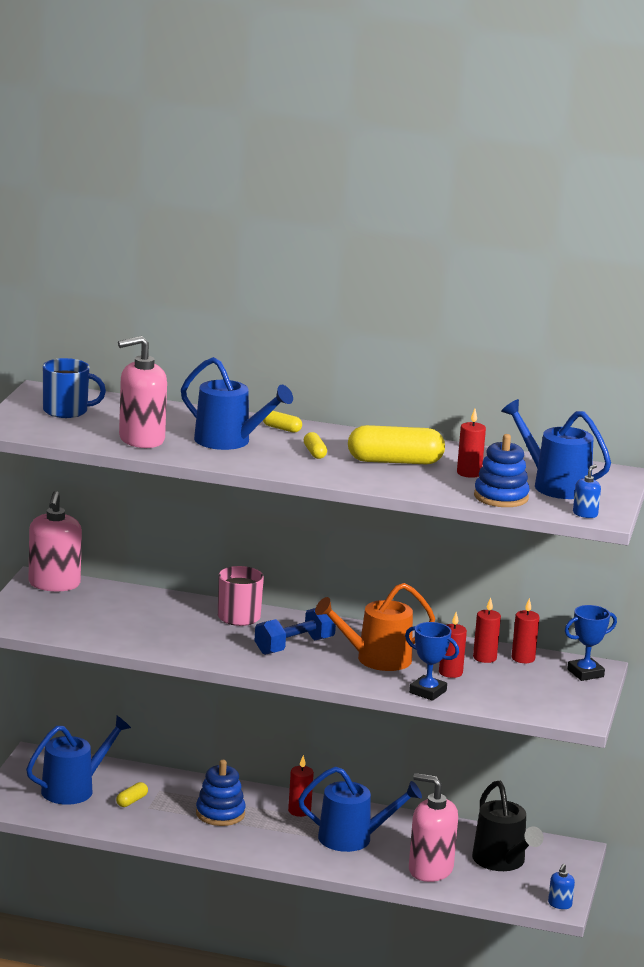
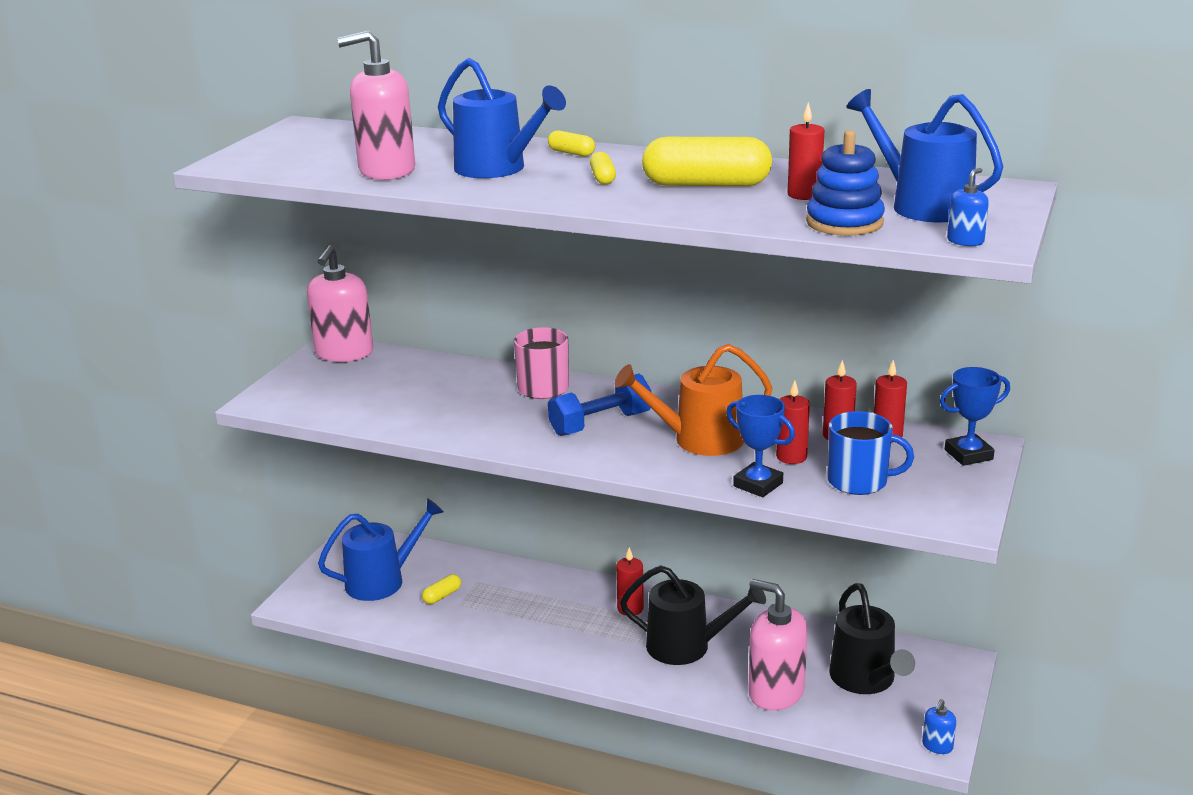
camera: 10 degrees right, 5 degrees up
(66, 411) = (315, 144): blue mug -> blue mug (859, 481)
(220, 814) = (538, 612): blue stacking toy -> none
(352, 838) = (686, 646): blue watering can -> black watering can

